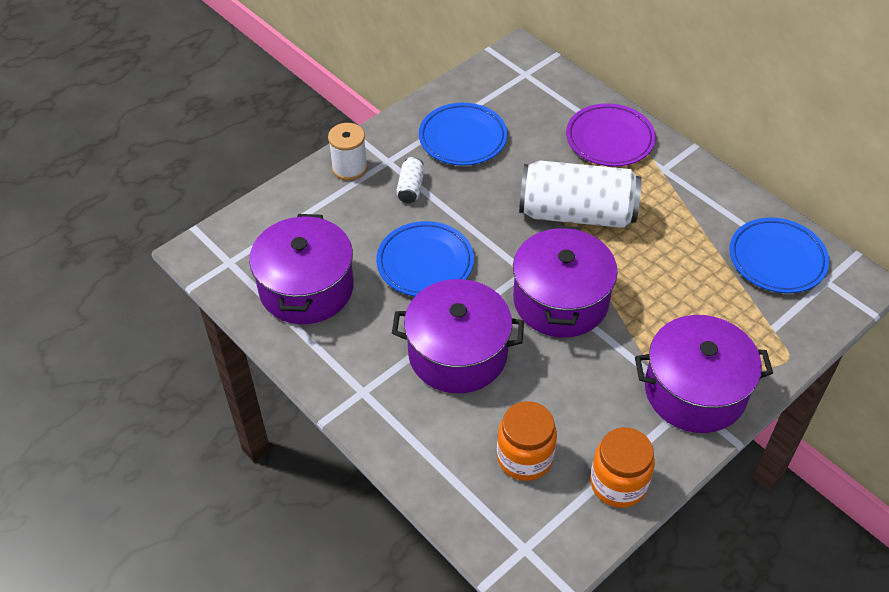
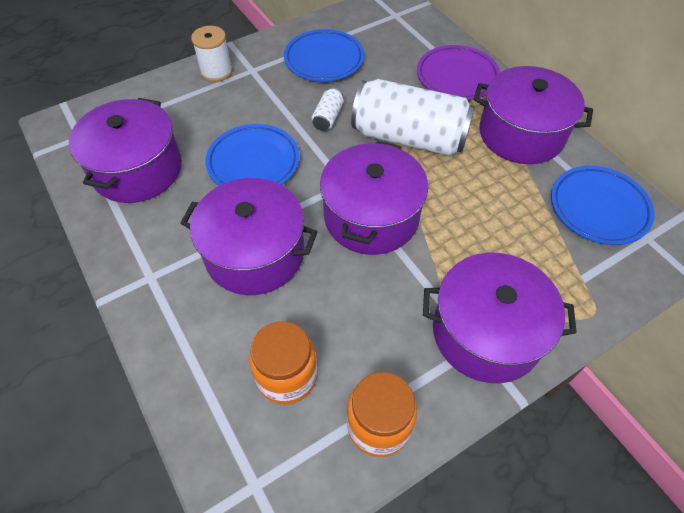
camera: 10 degrees right, 5 degrees up
(410, 188) = (264, 95): white can -> white can (328, 117)
(688, 194) = (521, 134): none -> purple pot

